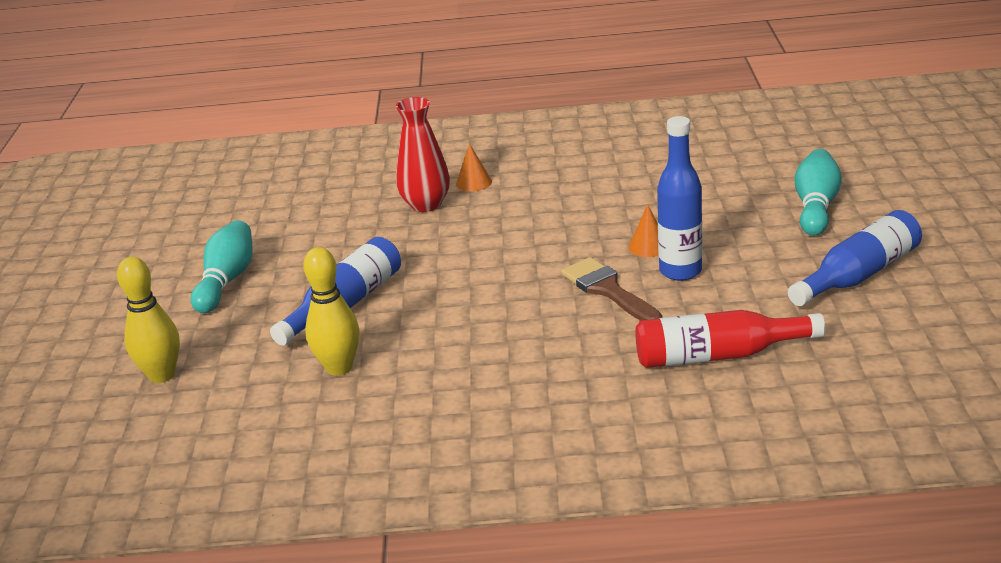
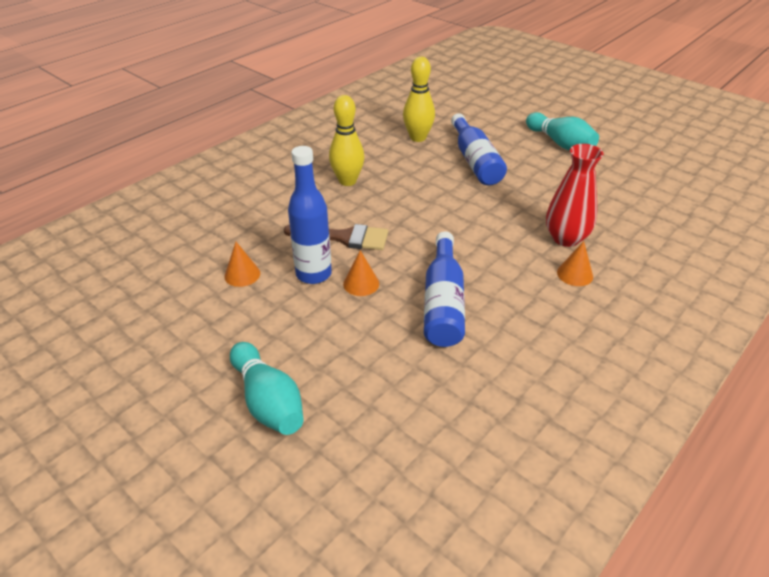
camera: 130 degrees right, 10 degrees up
(162, 375) = (487, 103): yellow bowling pin -> yellow bowling pin (347, 181)
(718, 355) = (227, 229): red bottle -> none
(749, 300) = (242, 274): none -> orange cone
(858, 275) = (176, 337): blue bottle -> blue bottle (443, 303)

